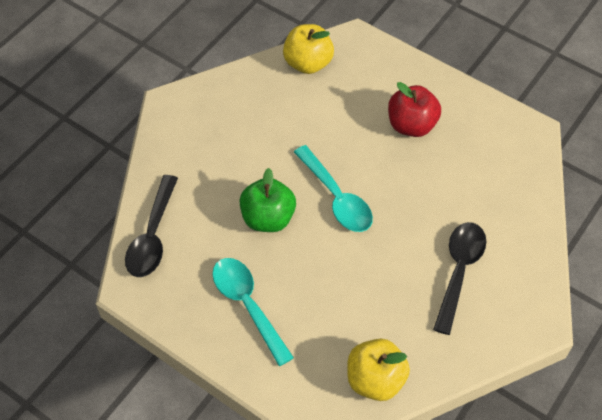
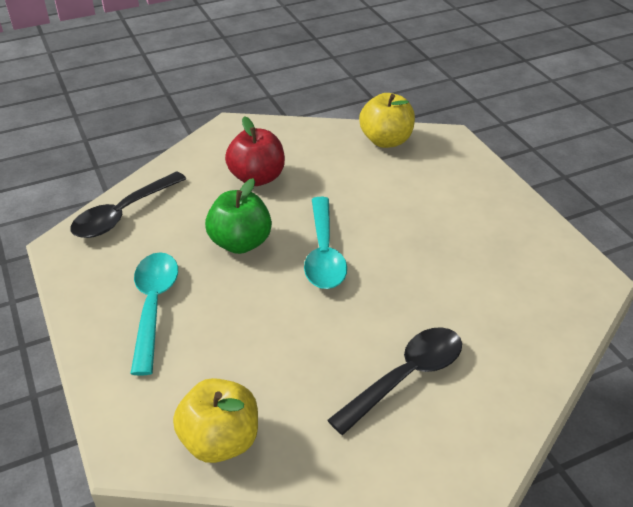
camera: 30 degrees right, 15 degrees down
(411, 125) = (454, 224): red apple -> red apple (257, 178)

